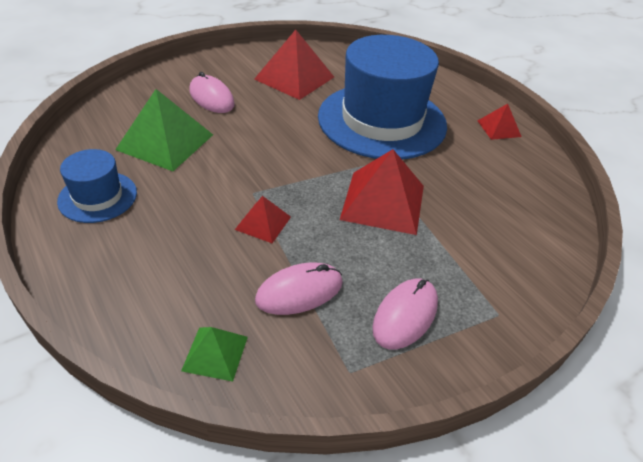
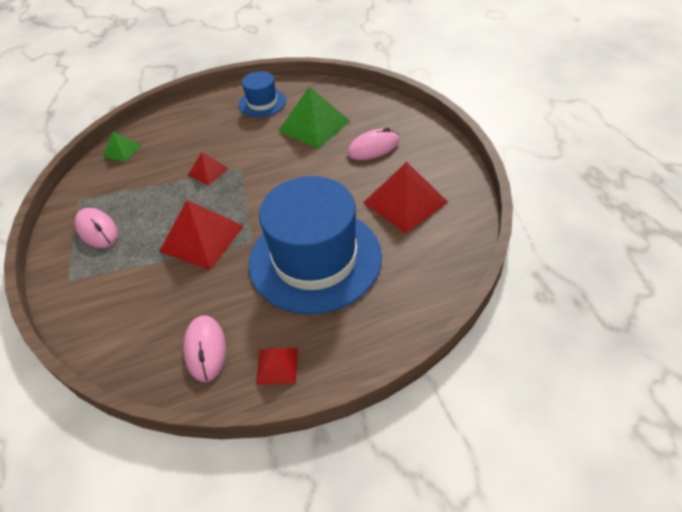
camera: 110 degrees right, 5 degrees up
(299, 291) = (142, 184): pink mouse -> pink mouse (205, 349)

